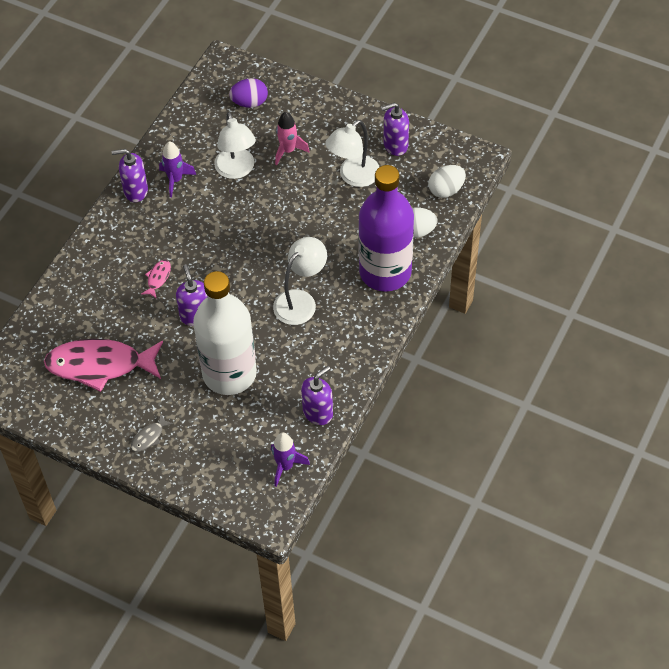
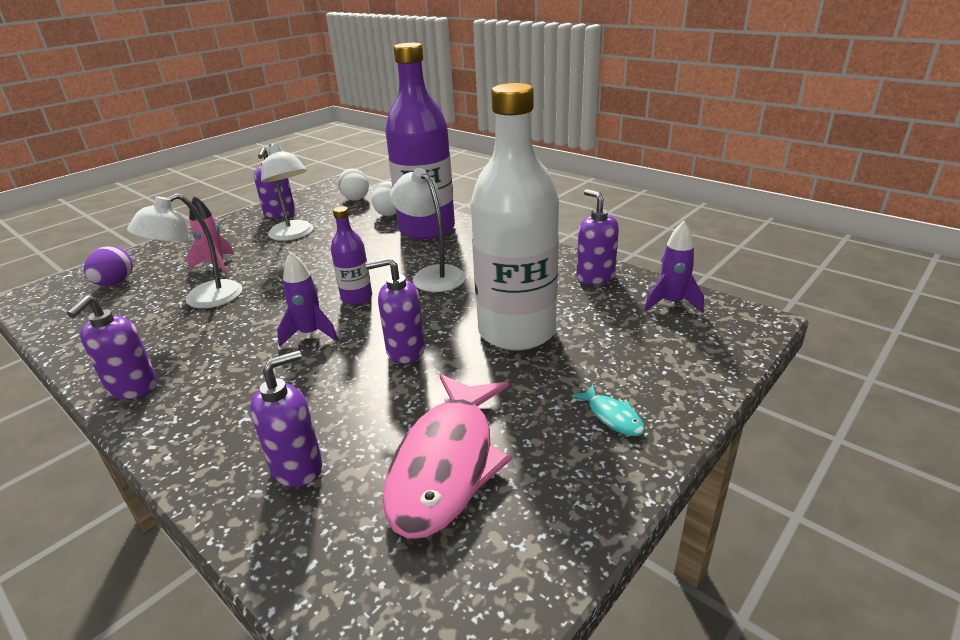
camera: 75 degrees left, 25 degrees down
(87, 301) = (297, 467): none -> purple soap dispenser
(149, 437) = (612, 417): grey fish -> turquoise fish
(158, 278) = (315, 380): pink fish -> none
(175, 180) = (159, 348): purple rocket -> purple rocket (310, 334)
(237, 170) = (203, 300): white lamp -> white lamp turned 135 degrees clockwise
(257, 263) = (356, 297): none -> purple bottle

